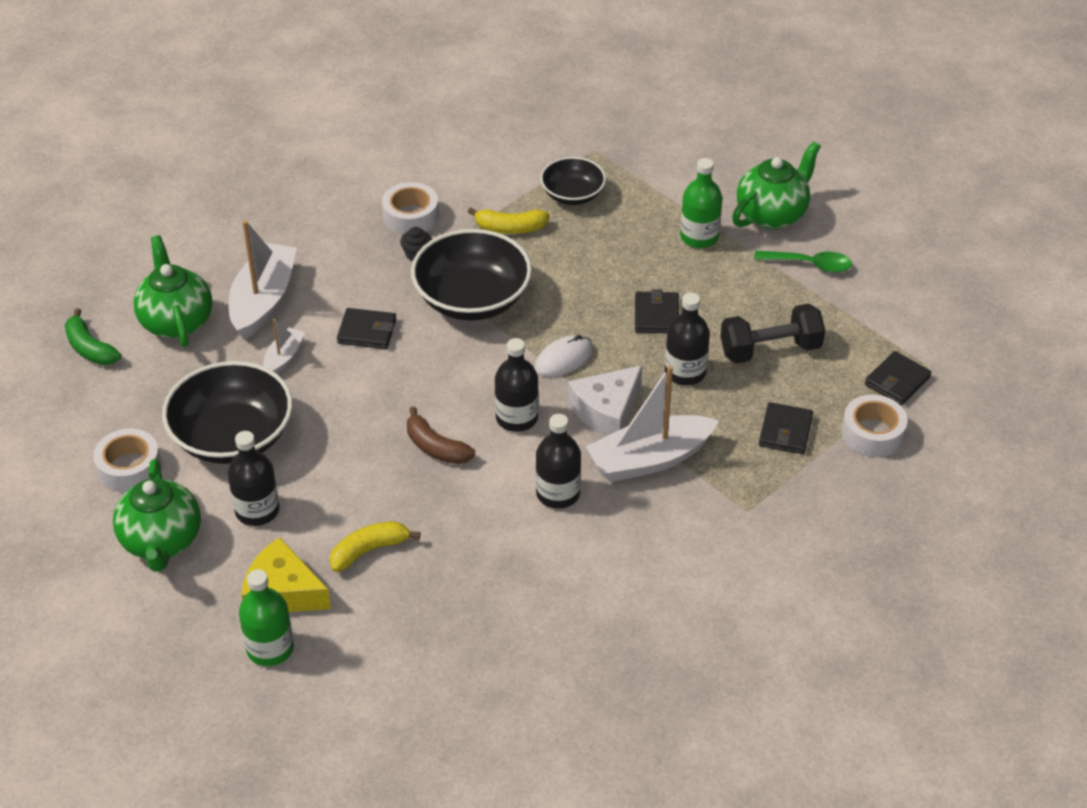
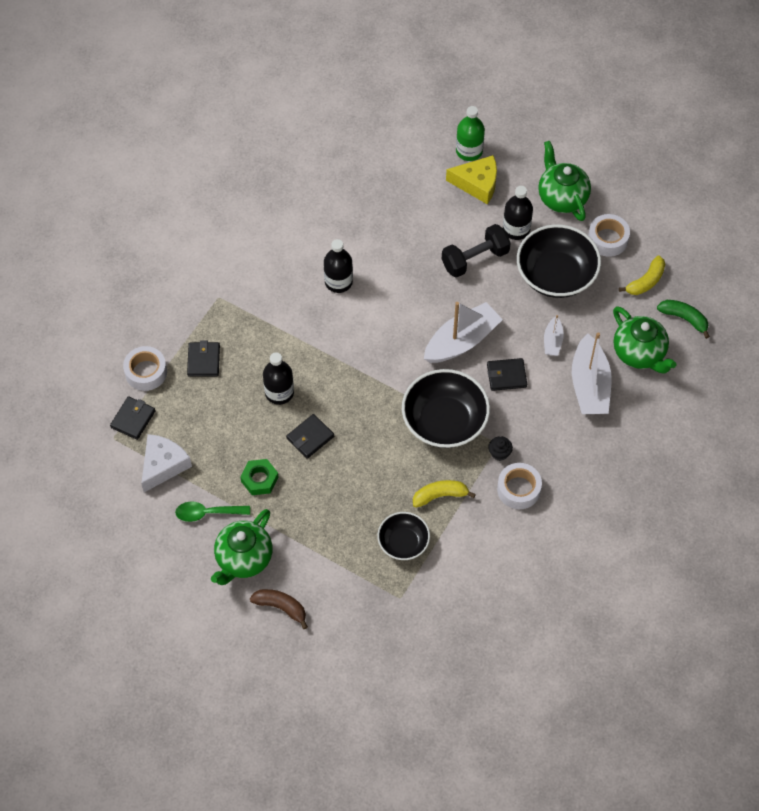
camera: 165 degrees right, 15 degrees up
(369, 550) = (439, 219): yellow banana -> yellow banana (646, 281)
(436, 447) = (425, 297): brown banana -> brown banana (281, 607)
(517, 418) = (381, 330): black bottle -> none
(563, 359) = (364, 384): white mouse -> none
(607, 410) = (324, 349): white cheese -> white cheese (163, 465)
(649, 459) = (287, 319): white boat -> white boat (461, 341)
(656, 315) = (310, 437): black wallet -> black wallet turned 60 degrees clockwise
(699, 237) = (295, 521): green bottle -> none
(735, 285) = (259, 479): none -> green nut
(770, 350) = (224, 426): black dumbbell -> black dumbbell (475, 259)

